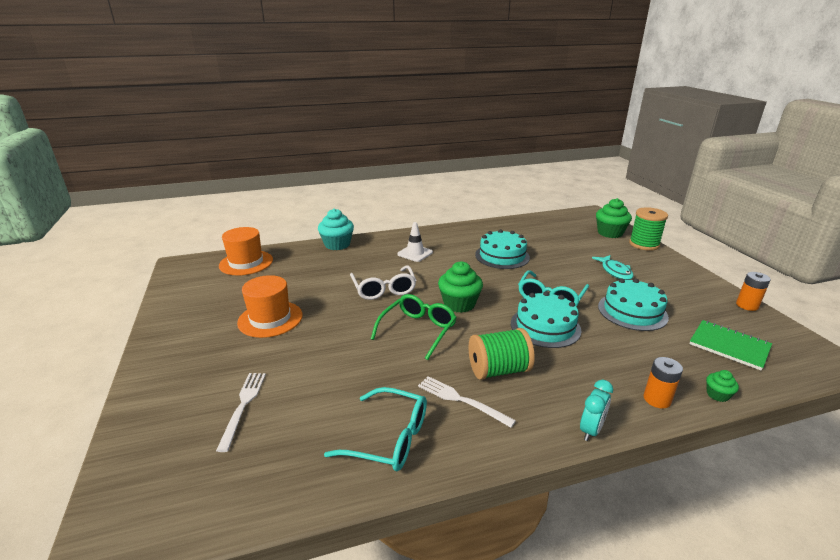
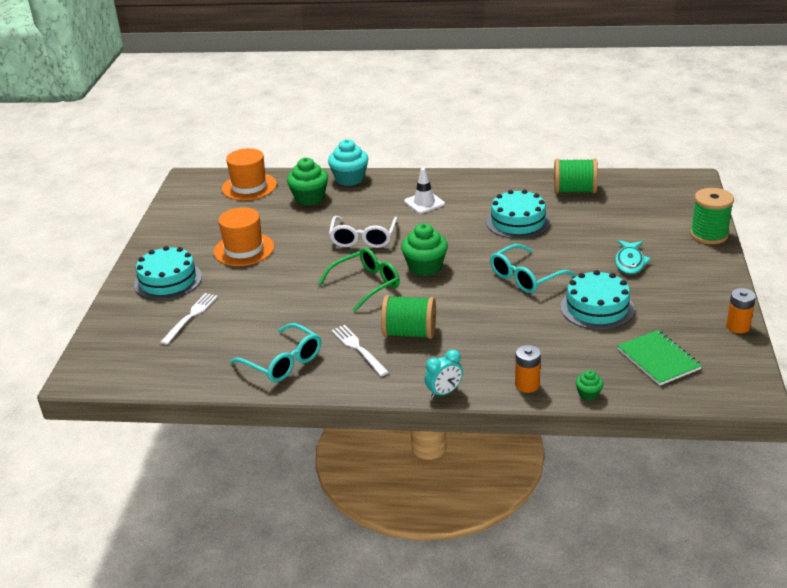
camera: 25 degrees right, 5 degrees up
(521, 229) = (574, 191): none -> green spool
(545, 326) = (489, 305): turquoise cake -> turquoise cake (168, 280)
(610, 233) = (683, 213): green cupcake -> green cupcake (309, 198)

